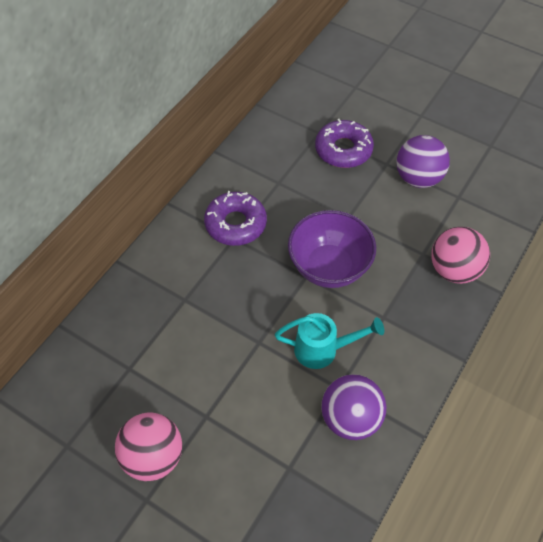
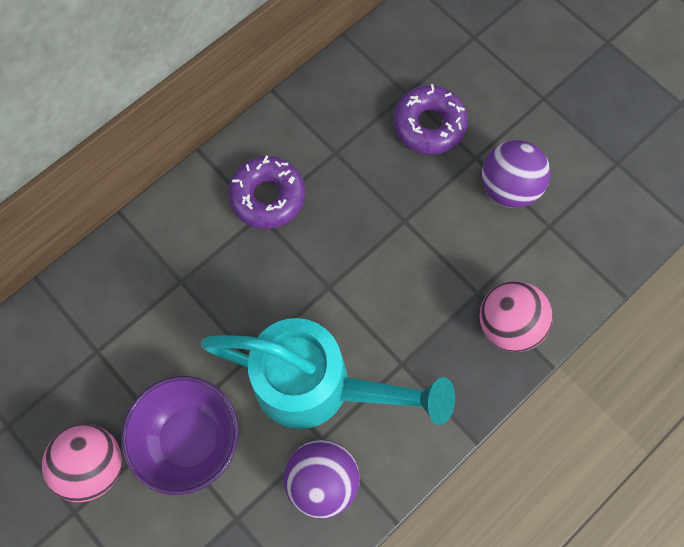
camera: 15 degrees right, 15 degrees up
(323, 350) = (319, 387): turquoise watering can -> turquoise watering can, size x1.90
(329, 267) = (359, 282): purple bowl -> purple bowl (190, 438)

